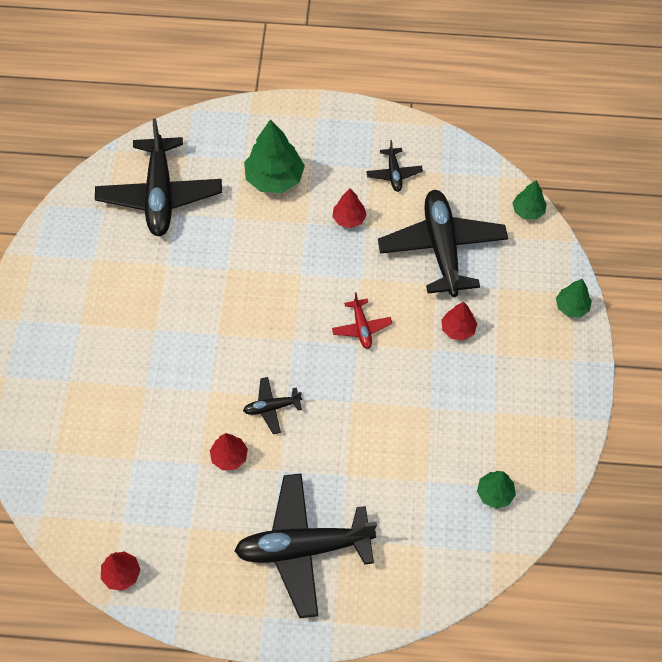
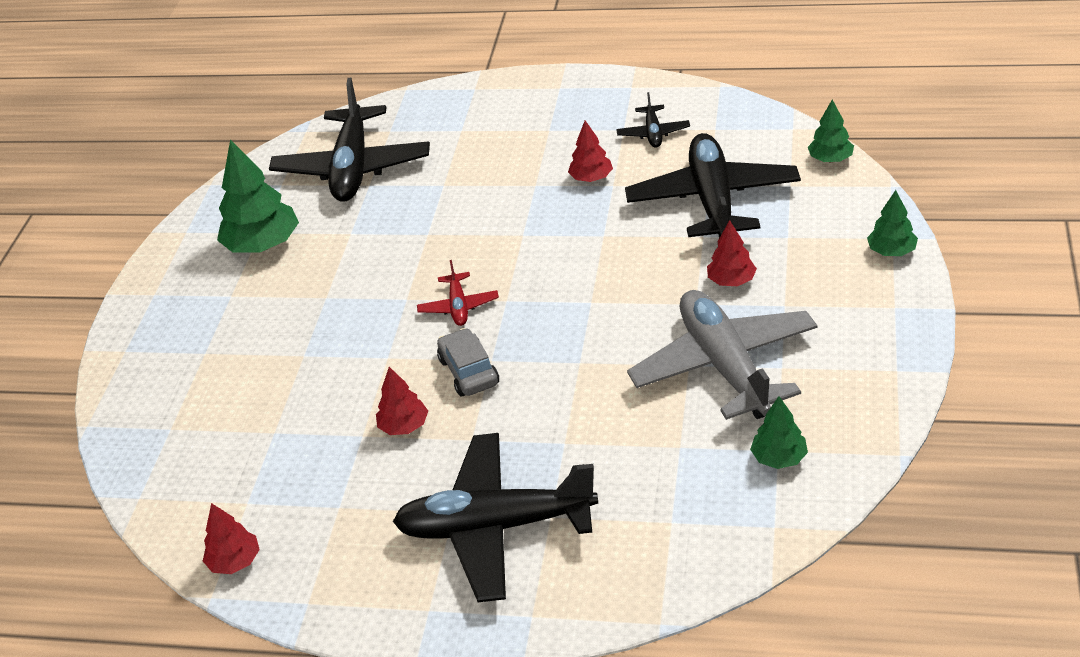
camera: 10 degrees right, 20 degrees down
(272, 407) = (469, 372): black plane -> grey car
(274, 178) = (499, 145): green tree -> green tree (263, 245)
(361, 327) = (599, 284): red plane -> red plane (458, 306)
(455, 410) = (725, 366): none -> grey plane

